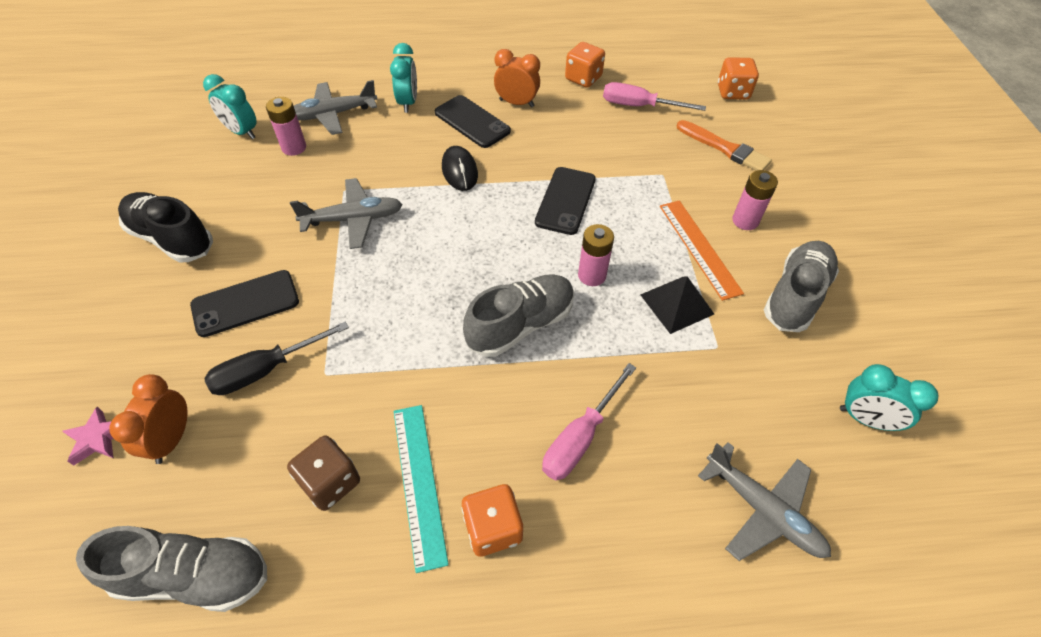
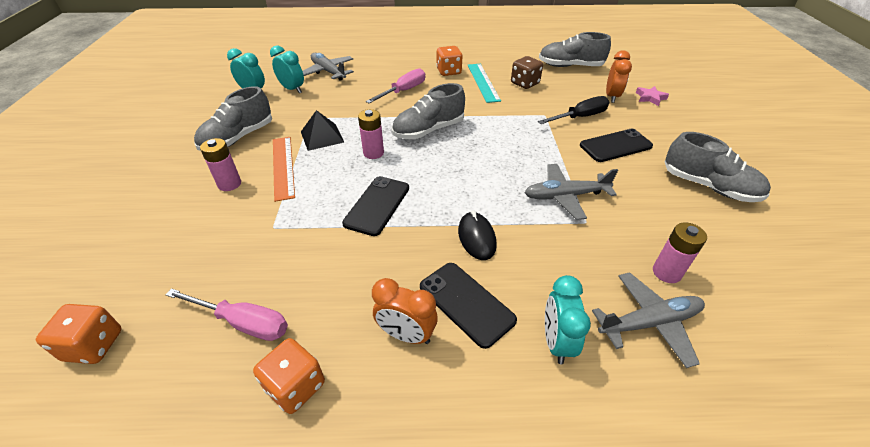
camera: 175 degrees left, 10 degrees down
(172, 239) = (708, 186): black shoe -> grey shoe
(242, 132) = (745, 297): turquoise clock -> turquoise clock (292, 89)
(725, 148) = (185, 254): orange brush -> none

